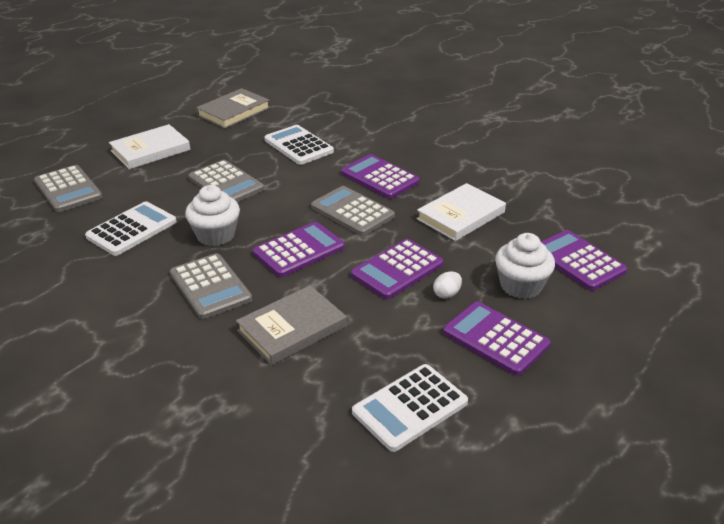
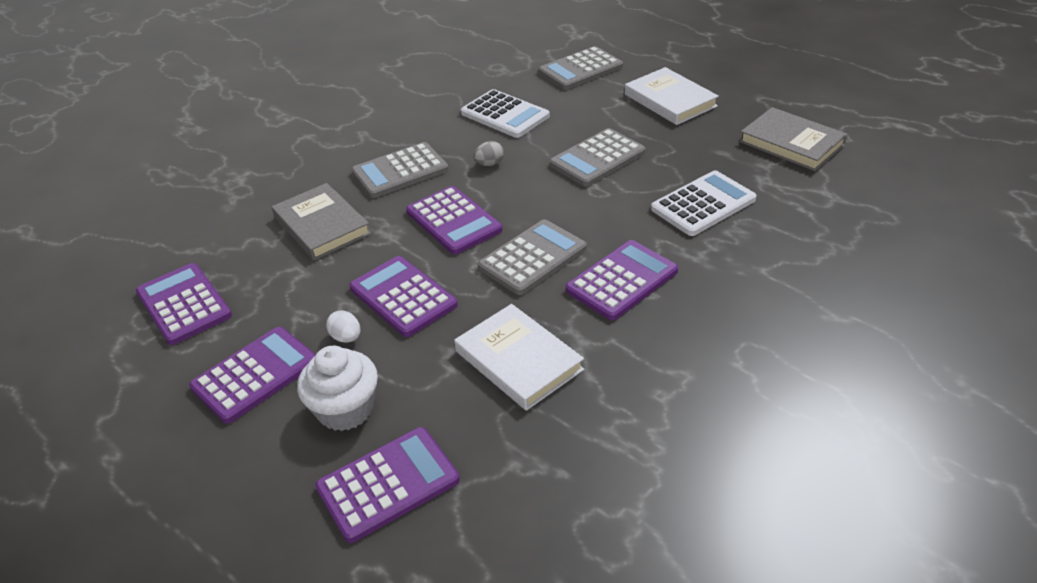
camera: 95 degrees right, 5 degrees up
(215, 235) = (489, 164): white cupcake -> grey egg
(410, 407) = (184, 304): white calculator -> purple calculator

